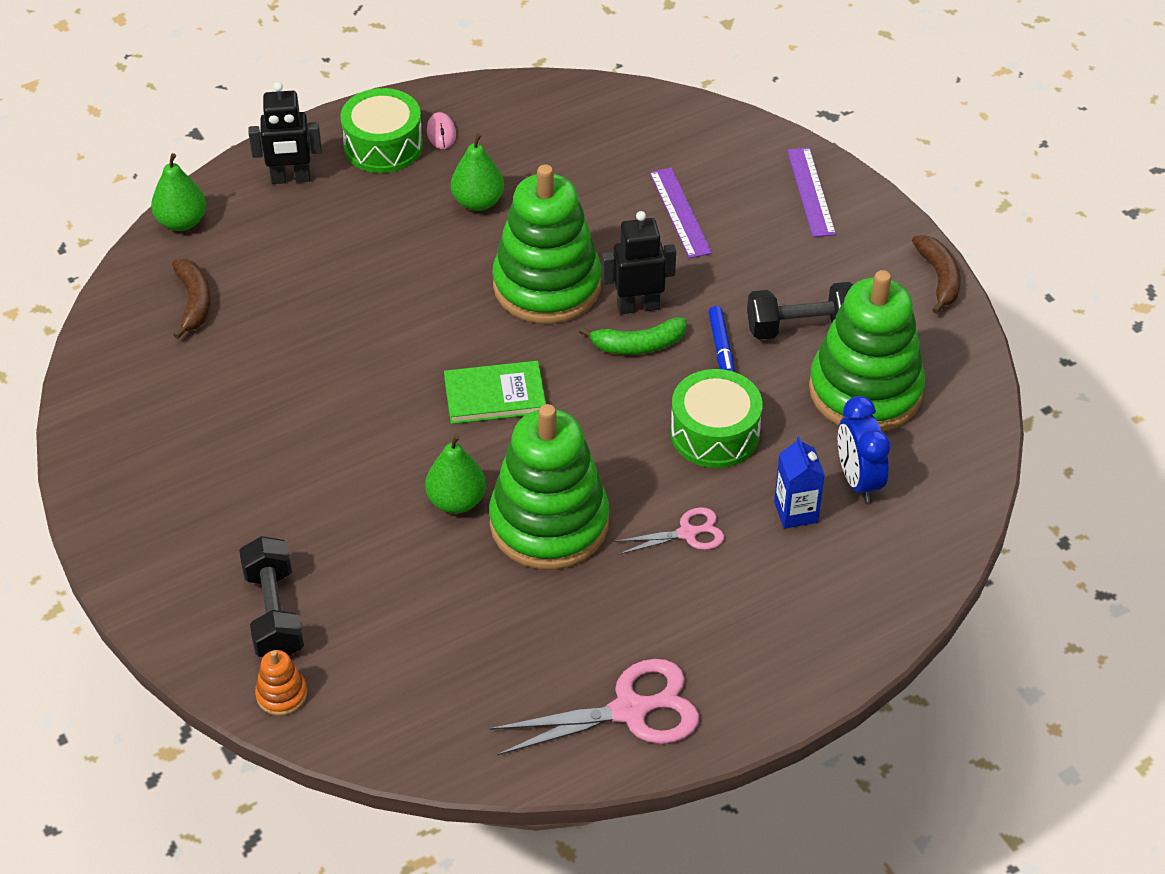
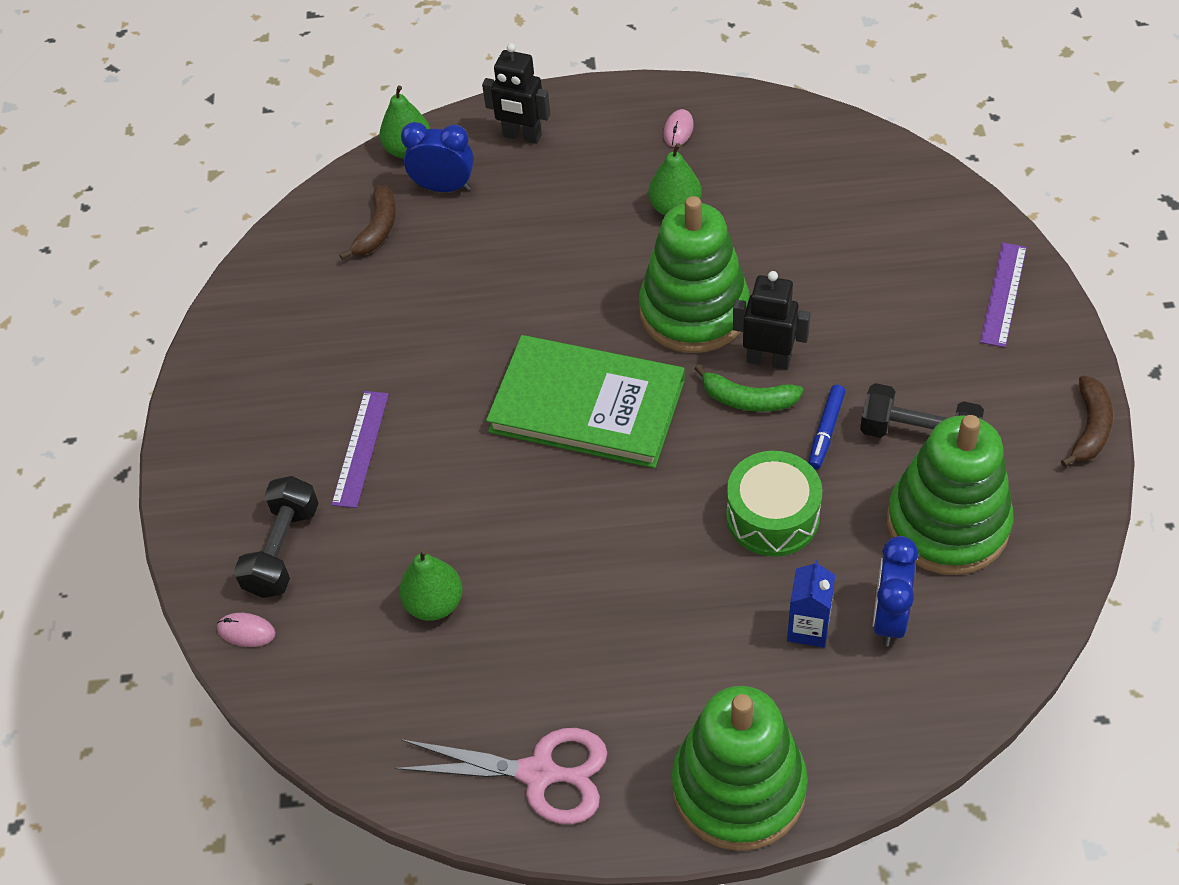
camera: 30 degrees right, 5 degrees up
(239, 246) = (444, 187): none -> blue clock
(281, 694) = (246, 631): orange stacking toy -> pink mouse
(383, 146) = (619, 128): green drum -> none
(456, 501) = (496, 499): green pear -> green pear (434, 604)
(495, 395) = (587, 406): green book -> green book, size x1.81
(549, 523) = (567, 552): green stacking toy -> green stacking toy (738, 788)
(679, 212) = (860, 276): purple ruler -> purple ruler (360, 448)
(687, 533) = (691, 611): pink scissors -> none

